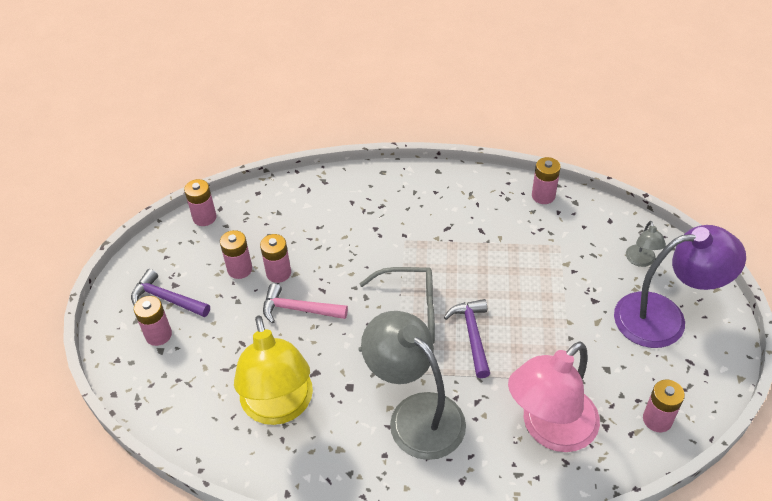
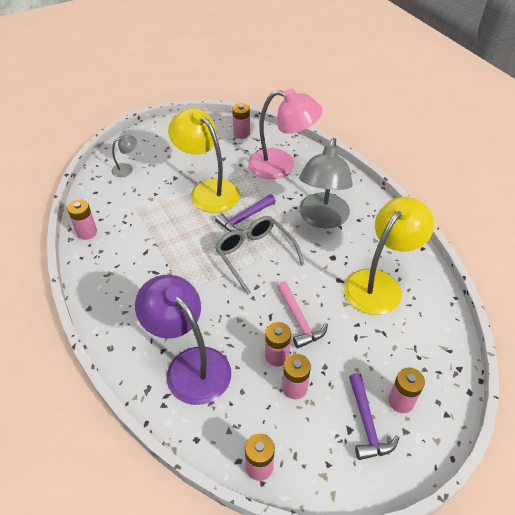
camera: 125 degrees left, 0 degrees up
(548, 323) = (208, 190): none -> yellow lamp
(664, 318) = (168, 148): purple lamp -> purple lamp (190, 365)

